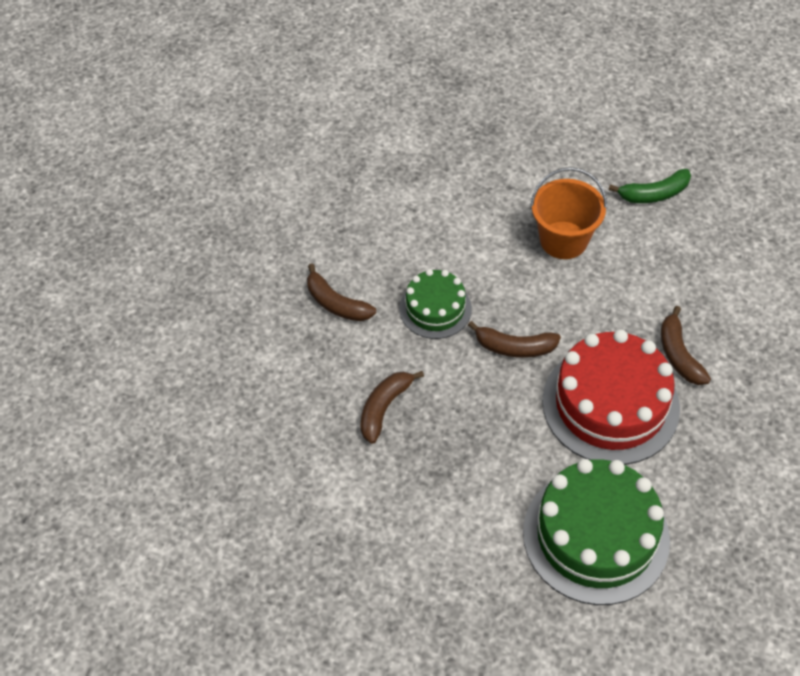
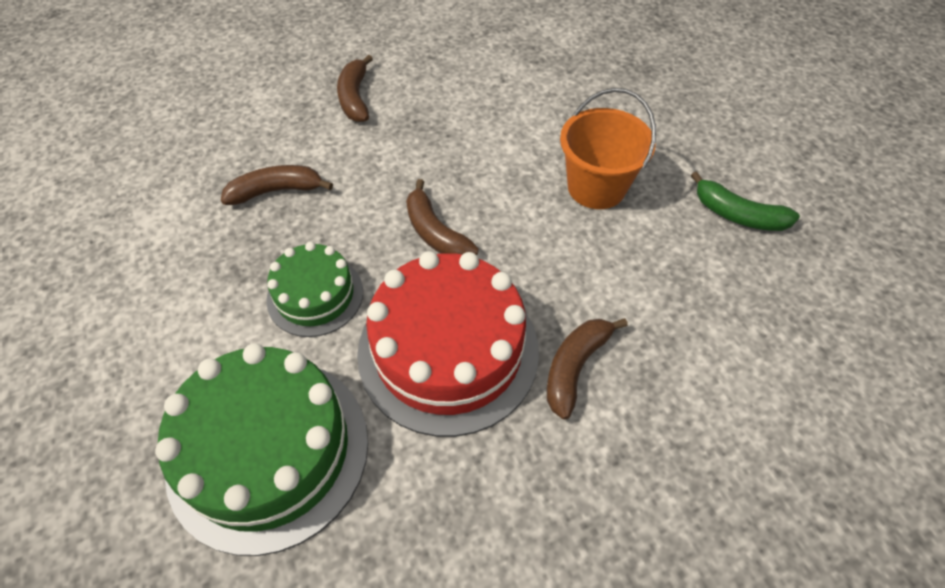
camera: 45 degrees right, 0 degrees up
(435, 308) = (417, 155): green cake -> green cake (315, 295)

